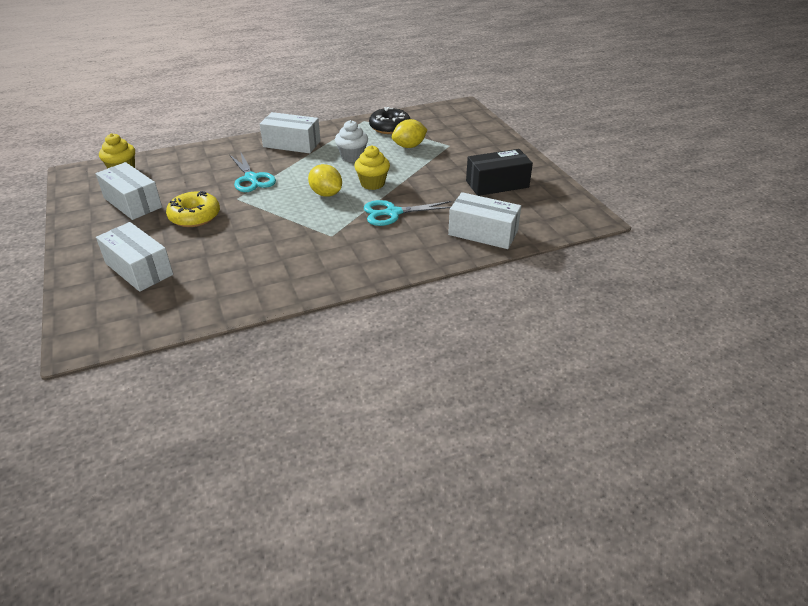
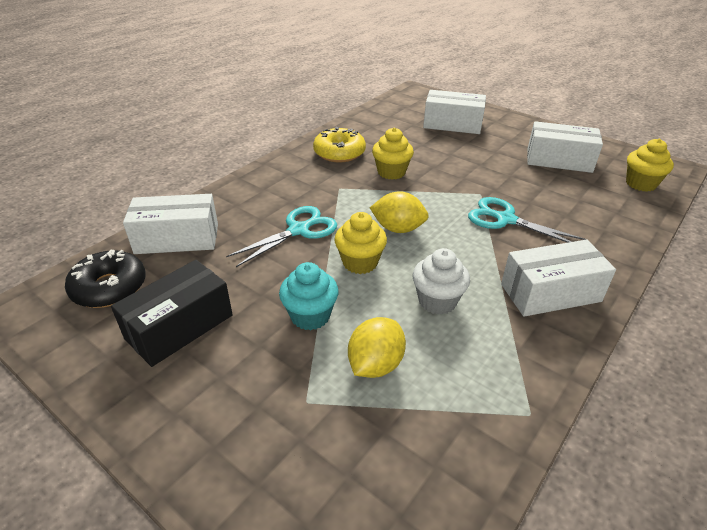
camera: 150 degrees right, 0 degrees up
(195, 216) = (485, 166): yellow donut -> yellow donut (339, 153)
(273, 235) = (391, 172): none -> yellow cupcake
(389, 127) = (460, 411): black donut -> black donut (109, 287)
(424, 169) = (310, 316): none -> turquoise cupcake

